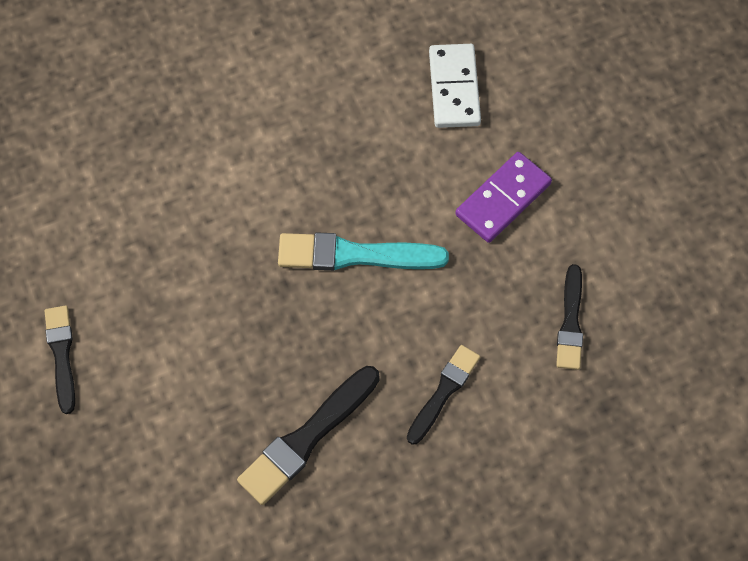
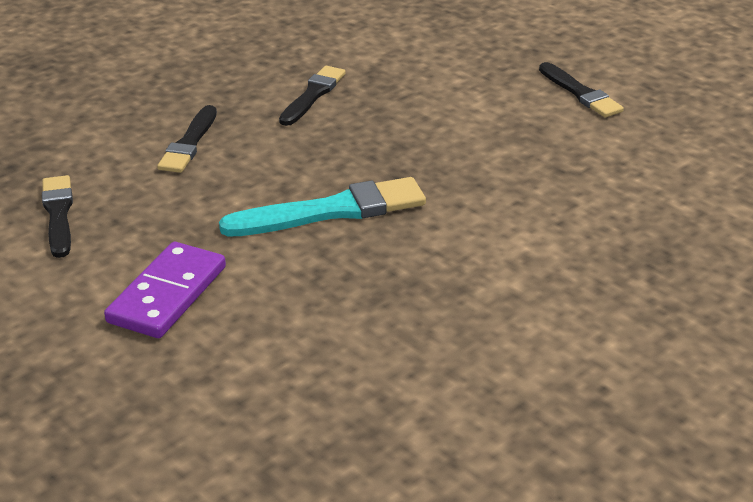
camera: 160 degrees right, 30 degrees down
(307, 437) = (313, 95): black brush -> black brush, size x0.65
(454, 88) = (276, 393): white domino -> none

